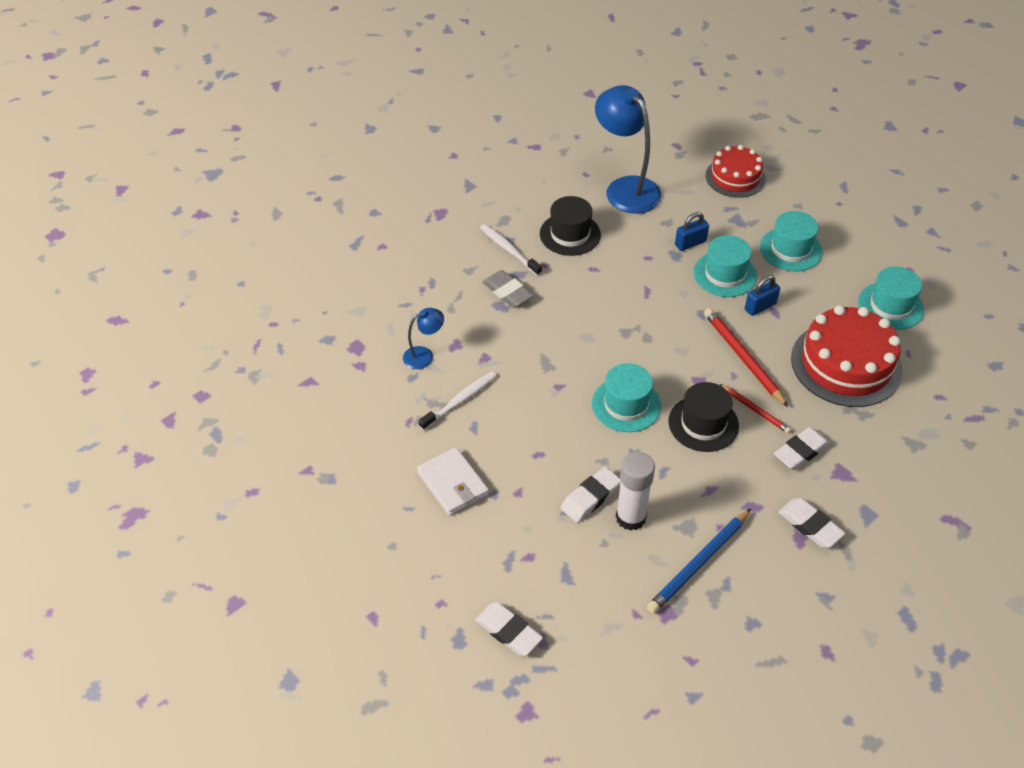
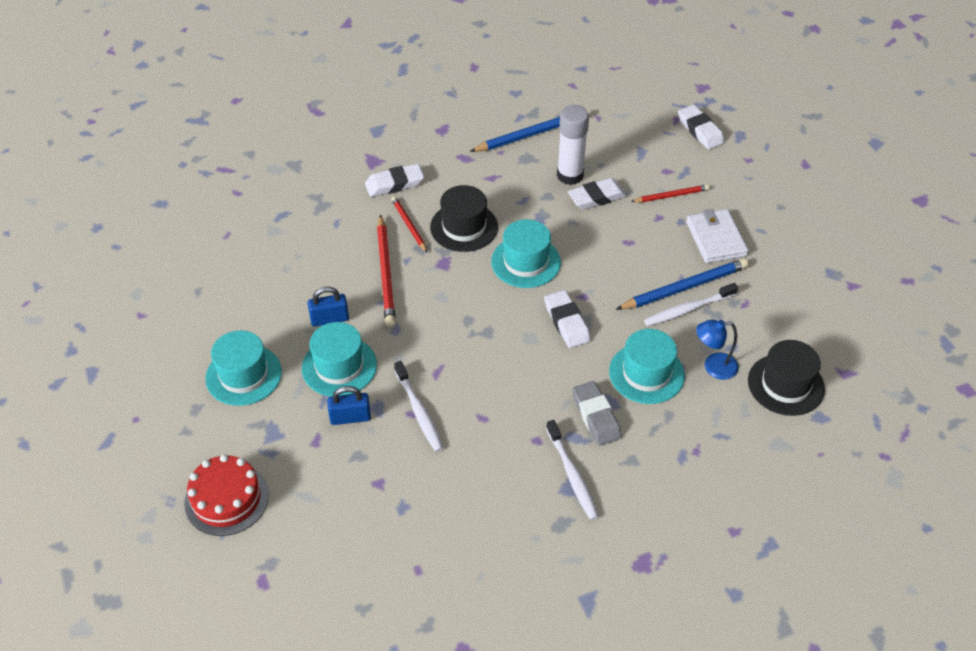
camera: 160 degrees left, 0 degrees up
(469, 421) = (684, 287): none -> blue pencil
(514, 524) = (671, 195): none -> red pencil
(570, 234) = (487, 475): black hat -> black hat (785, 384)
(625, 188) = (378, 526): blue lamp -> none
(643, 260) = (419, 411): none -> white toothbrush
(810, 526) = (428, 134): white eraser -> white eraser (567, 322)
(846, 364) = (293, 241): red cake -> none
(890, 306) = (199, 282): turquoise hat -> turquoise hat (646, 373)

